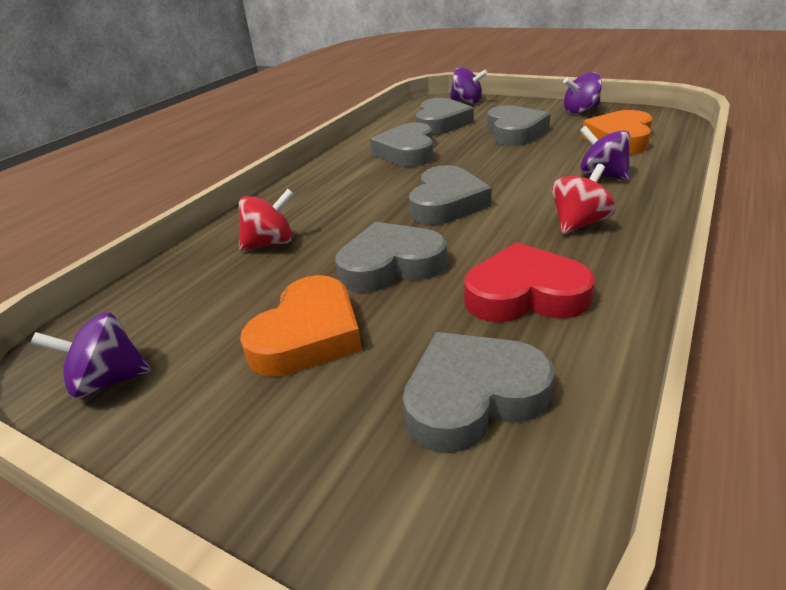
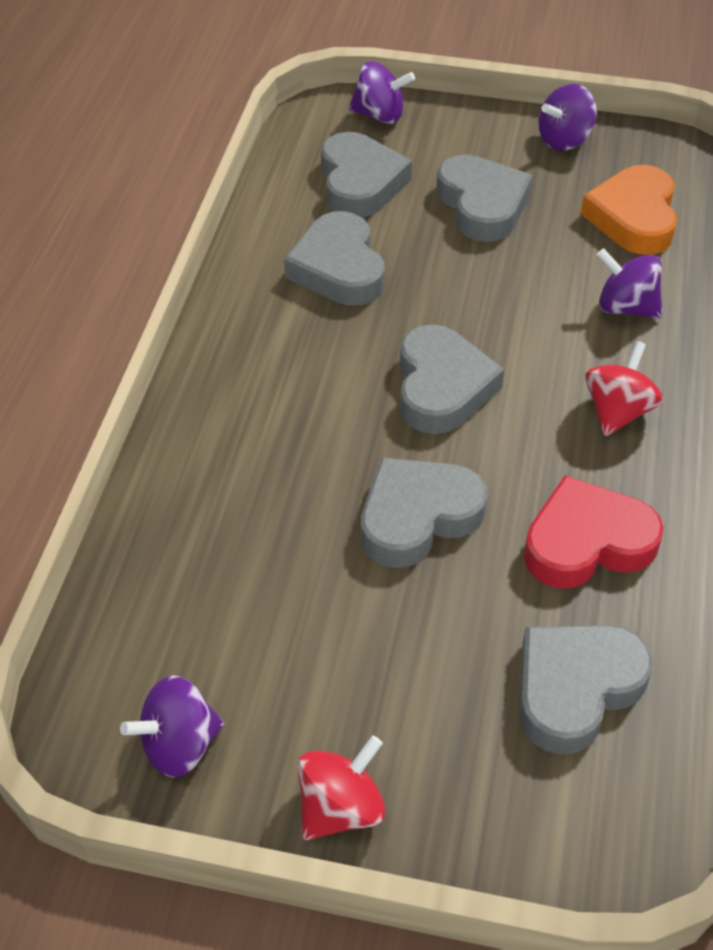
camera: 20 degrees left, 15 degrees up
(270, 243) = (239, 497): red spinning top -> red spinning top (341, 808)
(308, 335) = (372, 641): orange heart -> none

